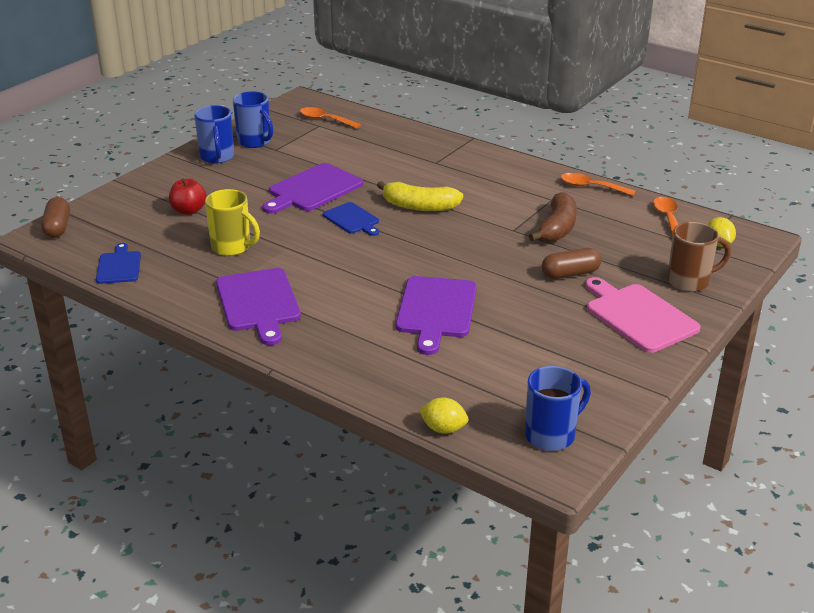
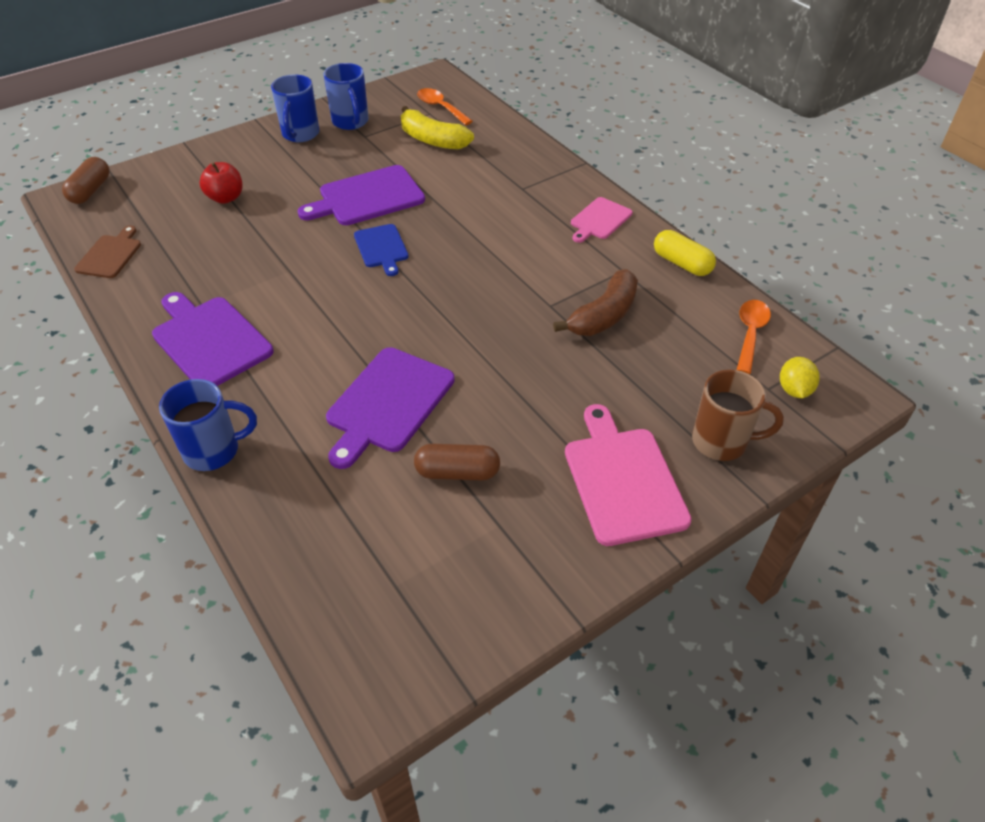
camera: 20 degrees right, 15 degrees up
(119, 266) = (110, 255): blue cutting board -> brown cutting board
(232, 247) = (234, 256): yellow mug -> none
(259, 303) = (209, 340): purple cutting board -> purple cutting board turned 135 degrees clockwise
(419, 206) = (465, 246): yellow banana -> yellow banana (433, 140)
(443, 429) = (280, 591): yellow lemon -> none
(511, 172) = (600, 220): none -> pink cutting board
(551, 435) = (398, 645): blue mug -> blue mug (214, 450)
(570, 274) = (578, 389): brown capsule -> brown capsule (457, 472)
(591, 187) = (682, 263): orange spoon -> yellow capsule

